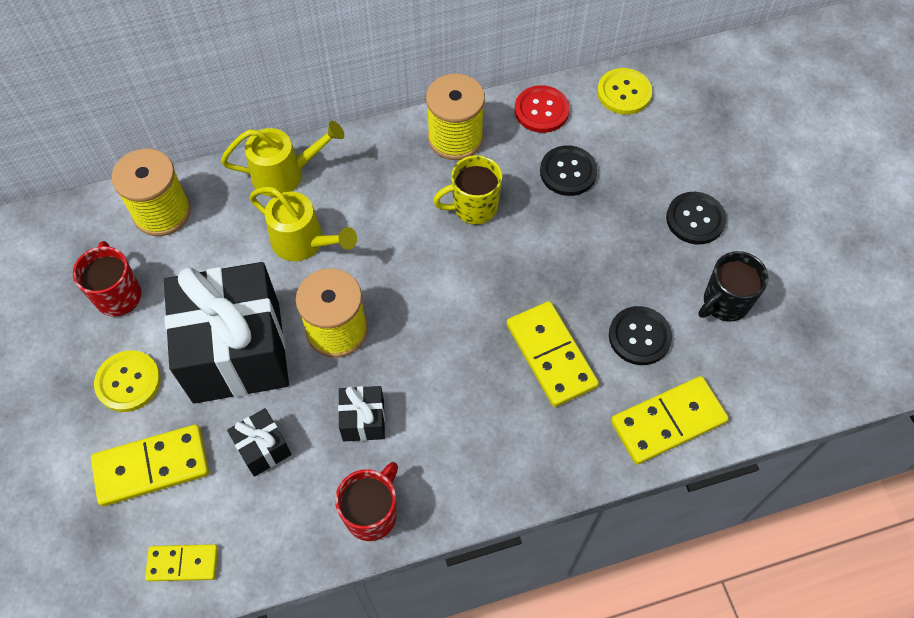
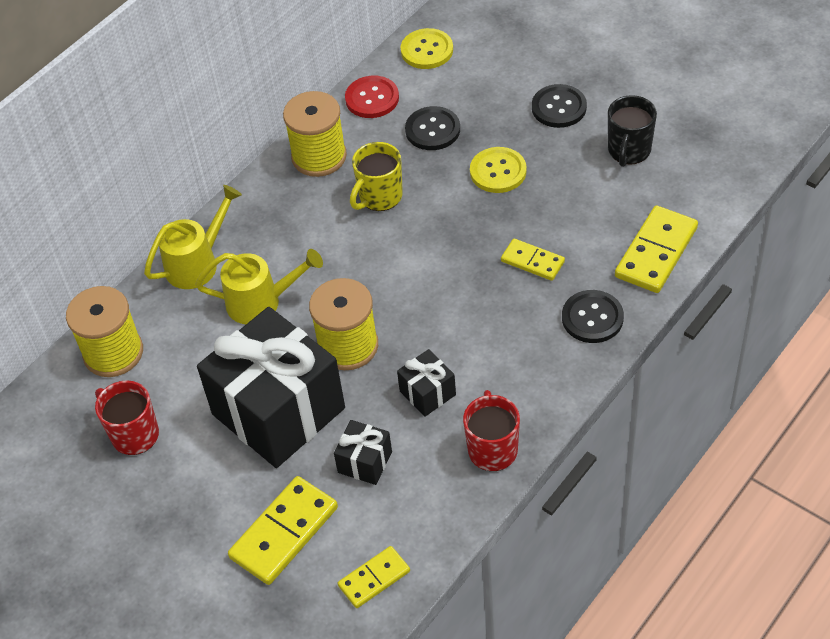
camera: 30 degrees left, 10 degrees down
(128, 382) = (205, 489): yellow button -> yellow button (498, 171)
(551, 355) = (532, 261): yellow domino -> yellow domino, size x0.60
(639, 336) = (587, 209): black button -> black button (592, 318)

